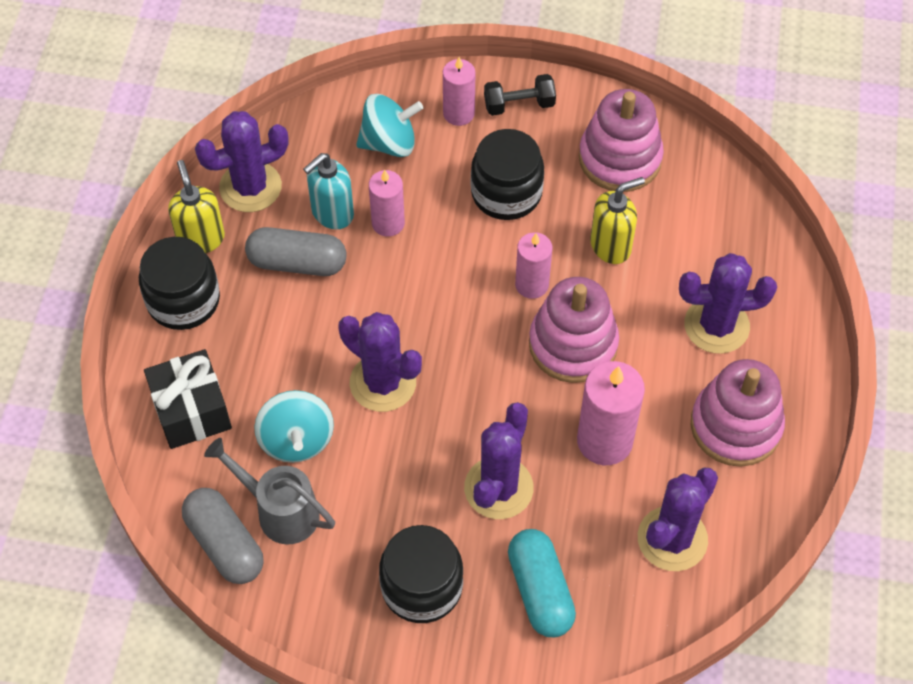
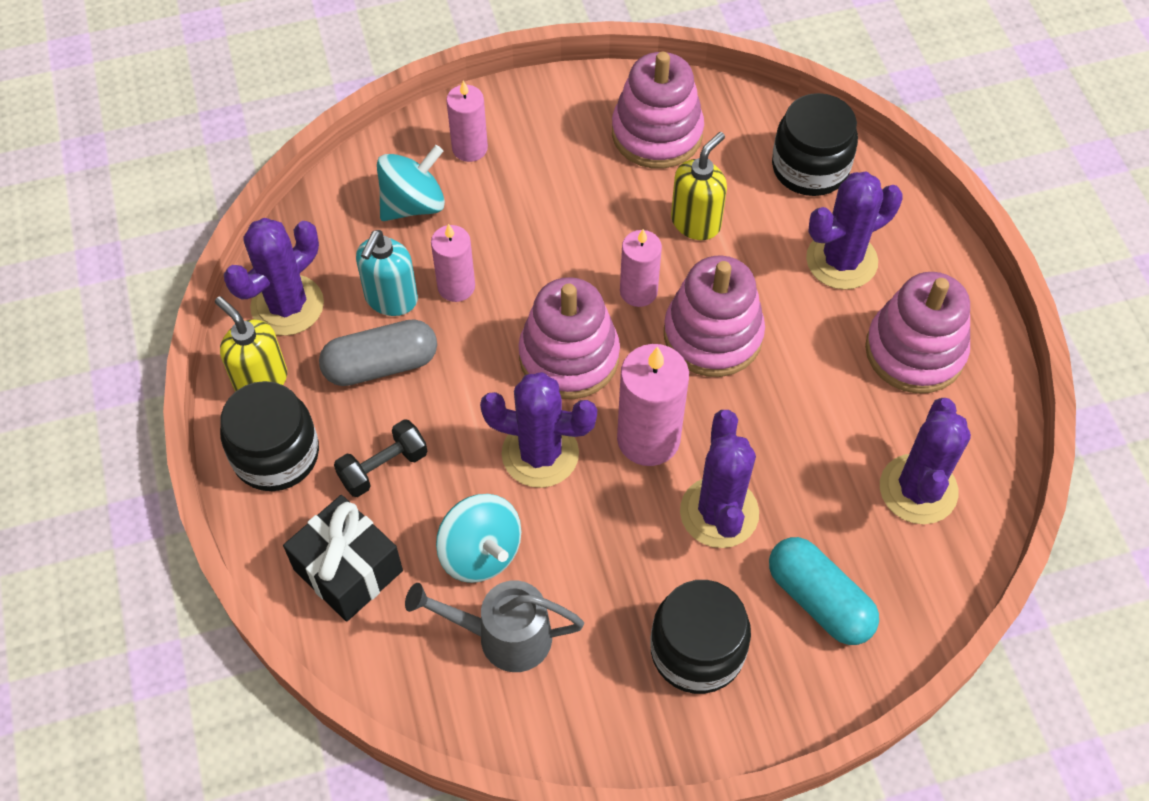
camera: 25 degrees left, 0 degrees up
(225, 544) = (462, 699): grey capsule -> none
(447, 315) = (569, 357): none -> pink stacking toy
(506, 193) = (562, 210): black jar -> black jar (810, 167)
(519, 104) = (527, 117): black dumbbell -> black dumbbell (383, 467)
(604, 441) = (798, 419): pink candle -> pink candle (648, 439)

